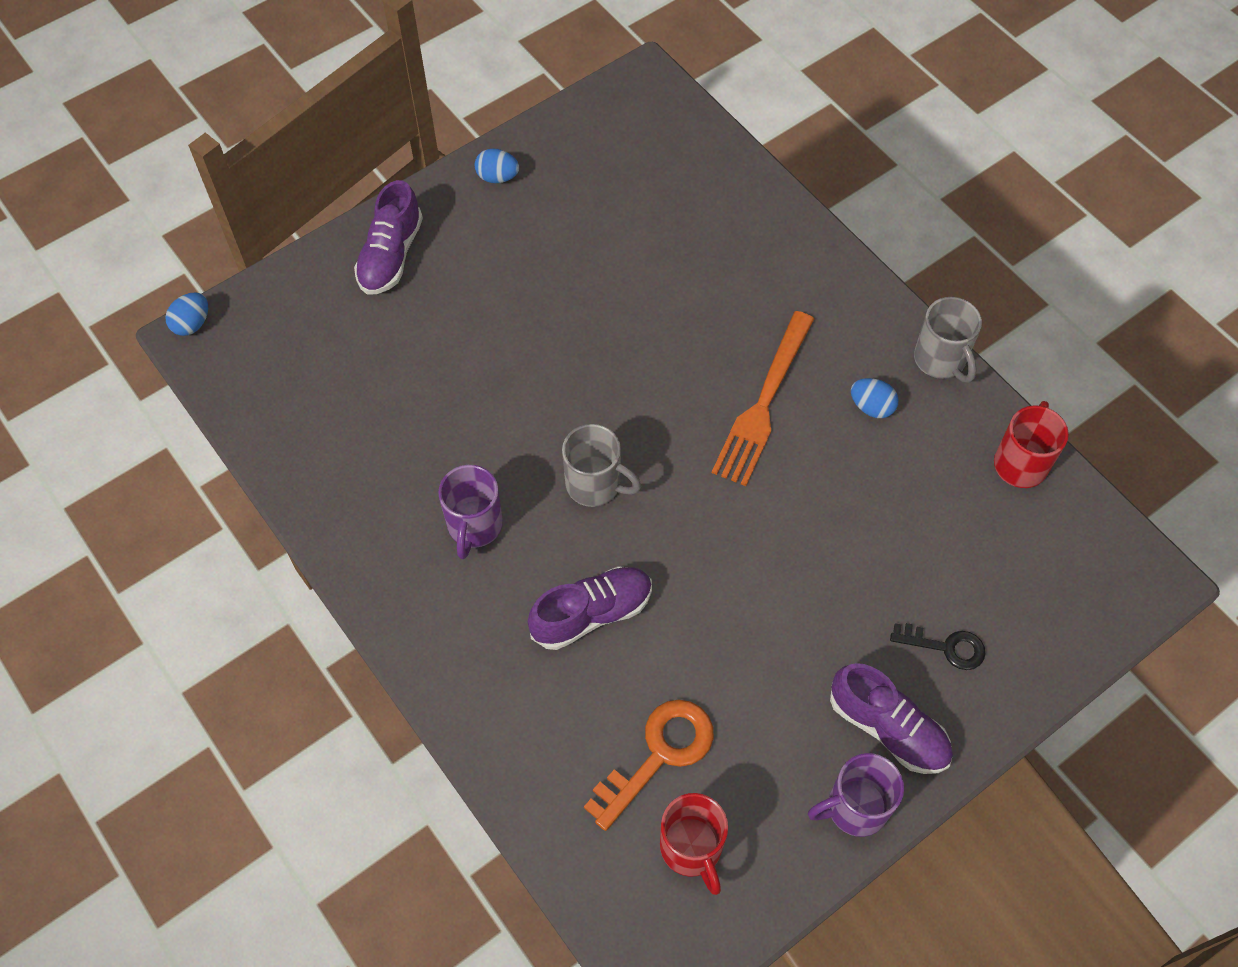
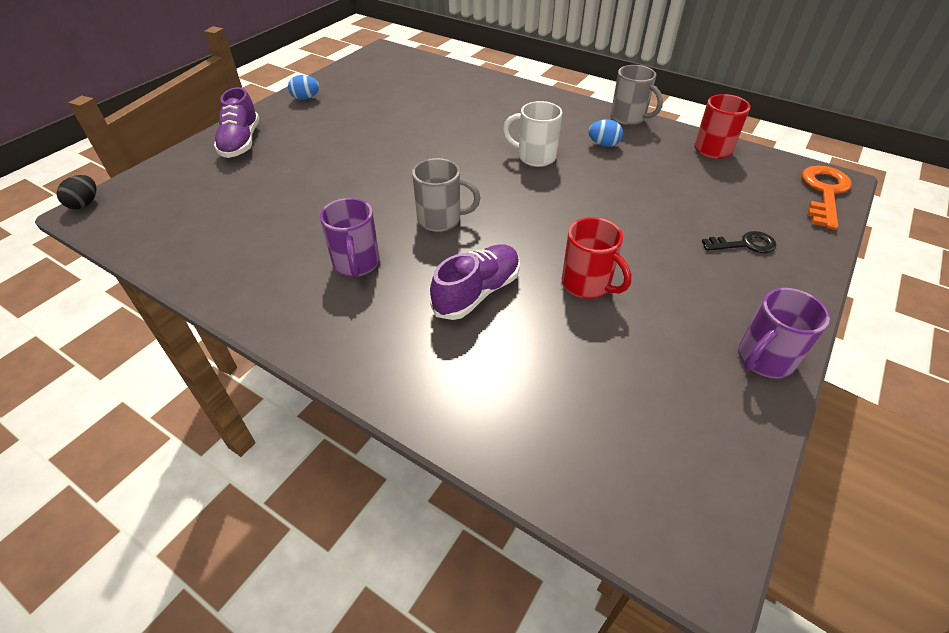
camera: 20 degrees left, 15 degrees down
(192, 324) = (85, 204): blue egg -> black egg
(659, 754) = (585, 370): orange key -> orange key (824, 192)
(692, 849) = (657, 434): red mug -> red mug (587, 285)
(763, 404) = (535, 157): orange fork -> white mug
(888, 728) = (745, 301): purple shoe -> none

